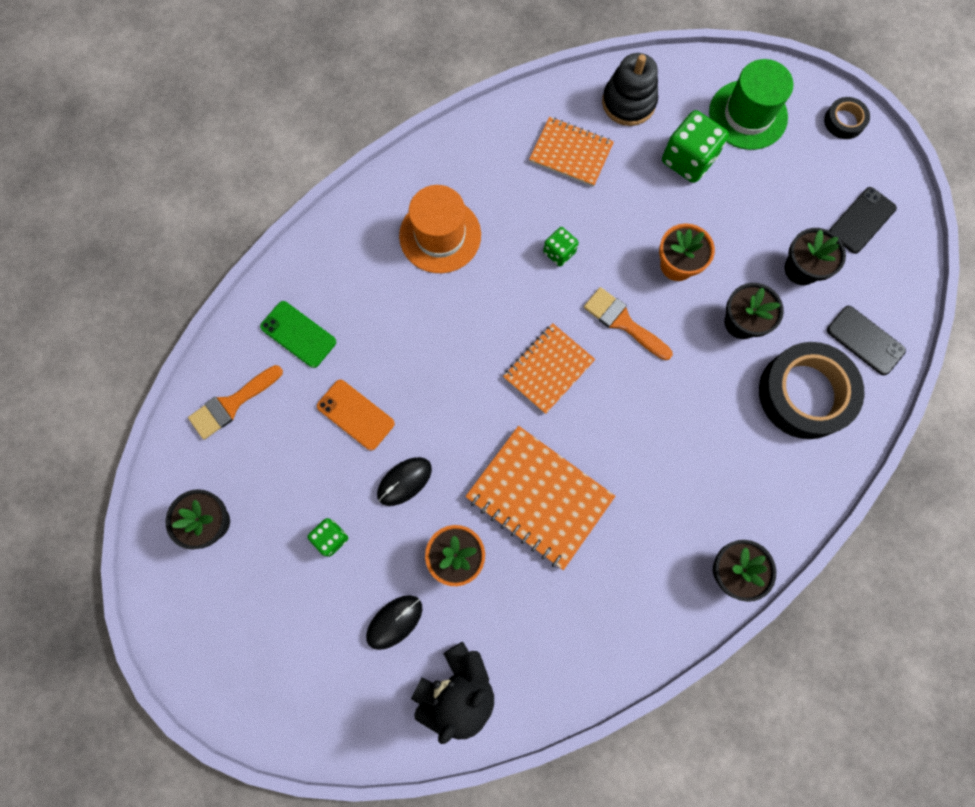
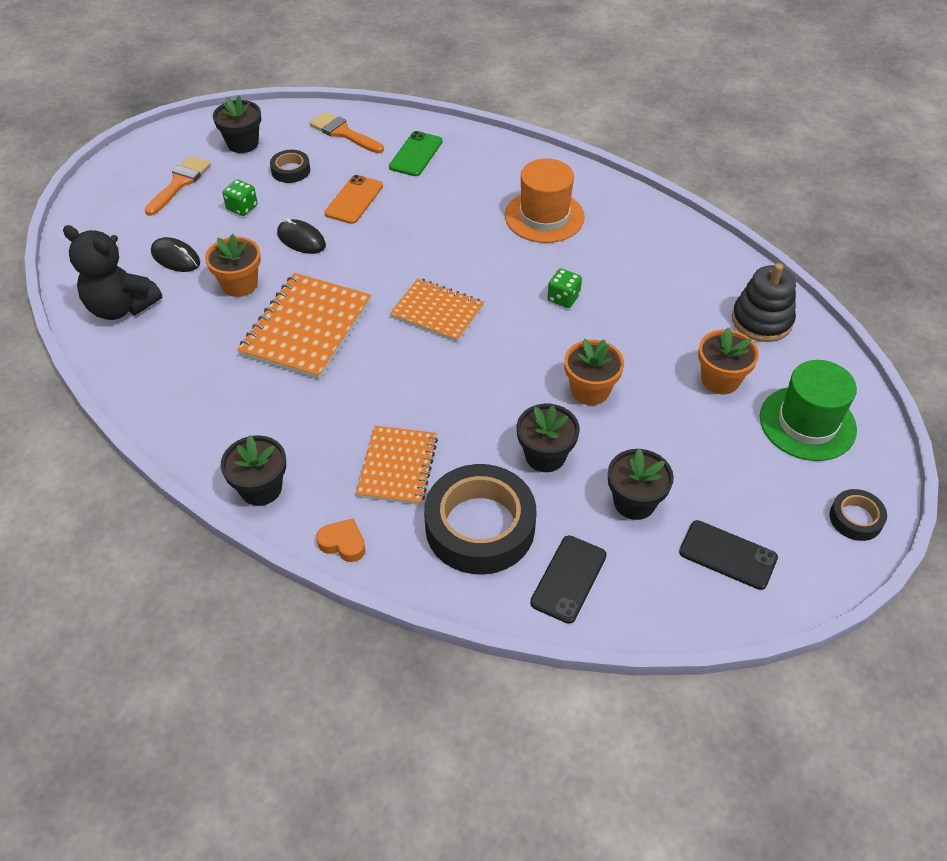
camera: 75 degrees right, 25 degrees down
(282, 474) = (291, 170): none -> black tape
(571, 153) = (677, 287): orange notebook -> orange notebook (397, 467)
(623, 322) = (507, 358): orange brush -> orange brush (179, 183)
(688, 160) = (720, 380): green dice -> orange flower pot
(802, 508) = (343, 543): none -> orange heart

